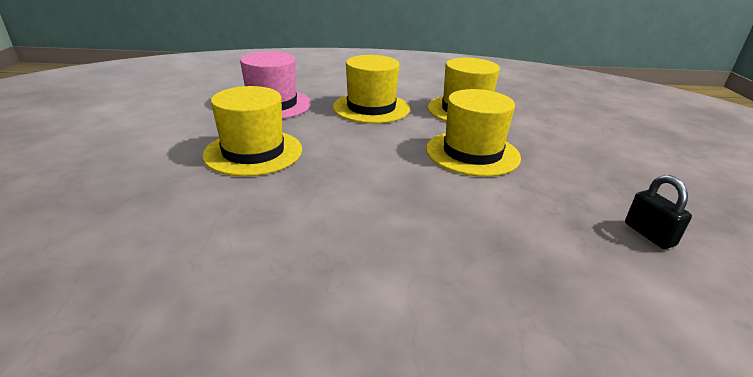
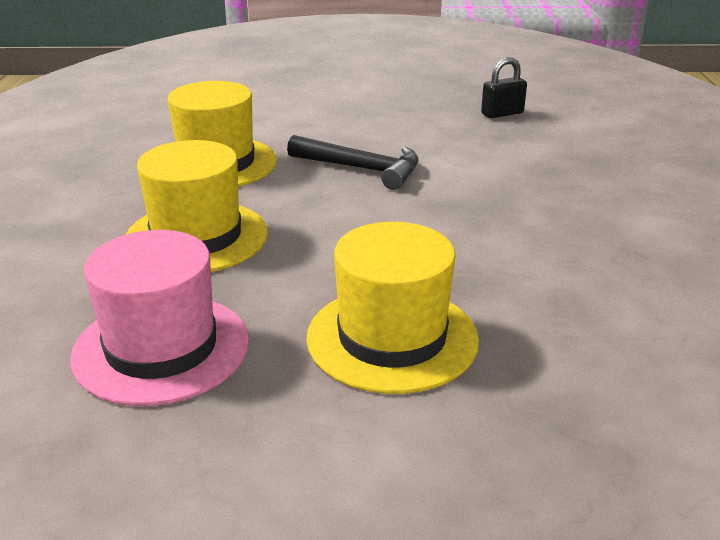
camera: 90 degrees left, 0 degrees up
(472, 153) = (362, 169): yellow hat -> black hammer

